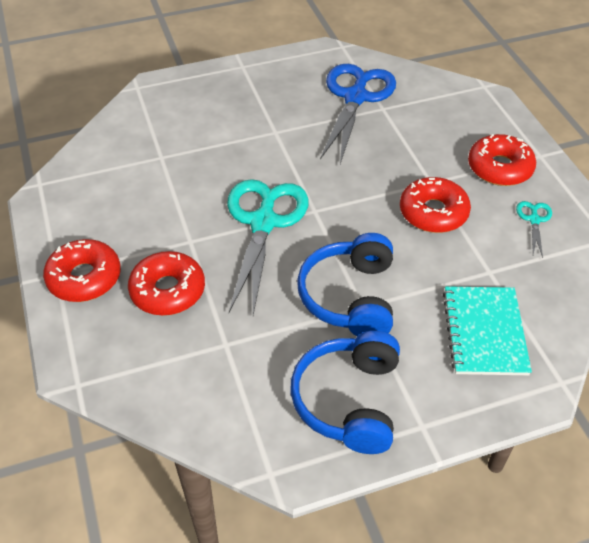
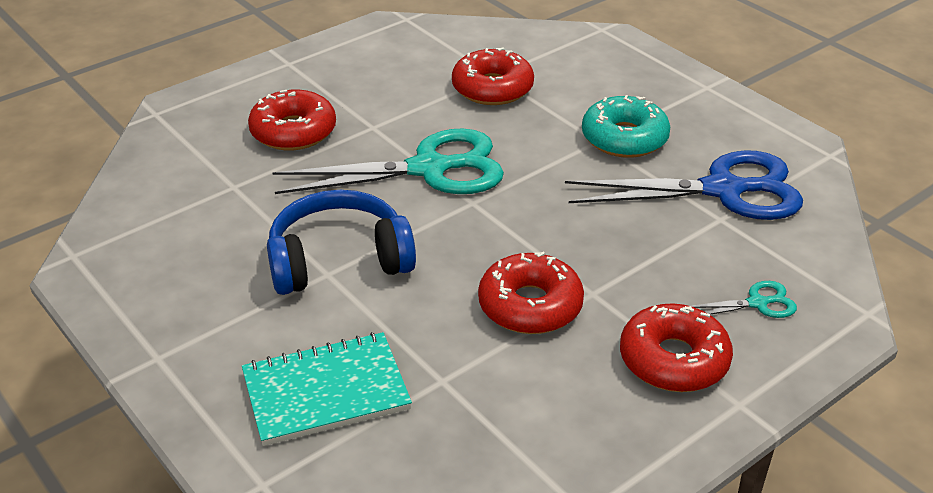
camera: 70 degrees right, 10 degrees down
(84, 278) = (289, 79): red donut -> red donut (492, 88)
(279, 119) = (624, 138): none -> turquoise donut
(349, 400) = (180, 291): blue headphones -> none
(534, 220) = (578, 415): turquoise scissors -> turquoise scissors (757, 303)

